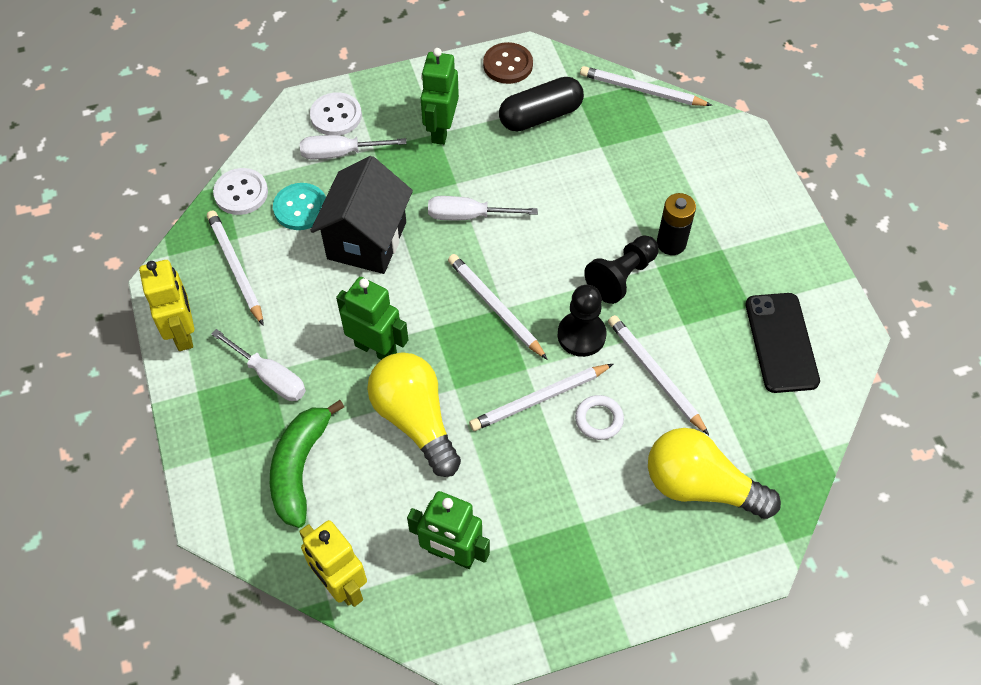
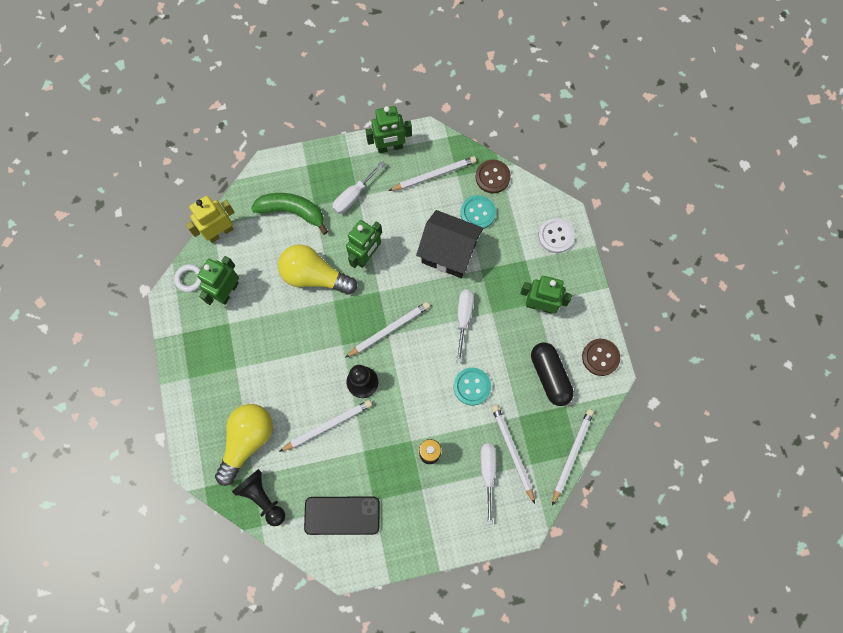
camera: 95 degrees right, 15 degrees up
(183, 332) = (390, 147): yellow robot -> green robot
(241, 193) = (492, 177): white button -> brown button
(341, 153) = (522, 239): white screwdriver -> white screwdriver (487, 473)
(415, 420) = (314, 276): yellow light bulb -> yellow light bulb turned 135 degrees counterclockwise
(539, 399) = (319, 350): white pencil -> white pencil (512, 451)
(568, 200) = (472, 386): none -> turquoise button
(599, 419) = (301, 385): white ring -> white ring (189, 279)
(621, 276) = (405, 415): black pawn -> black pawn (262, 498)

